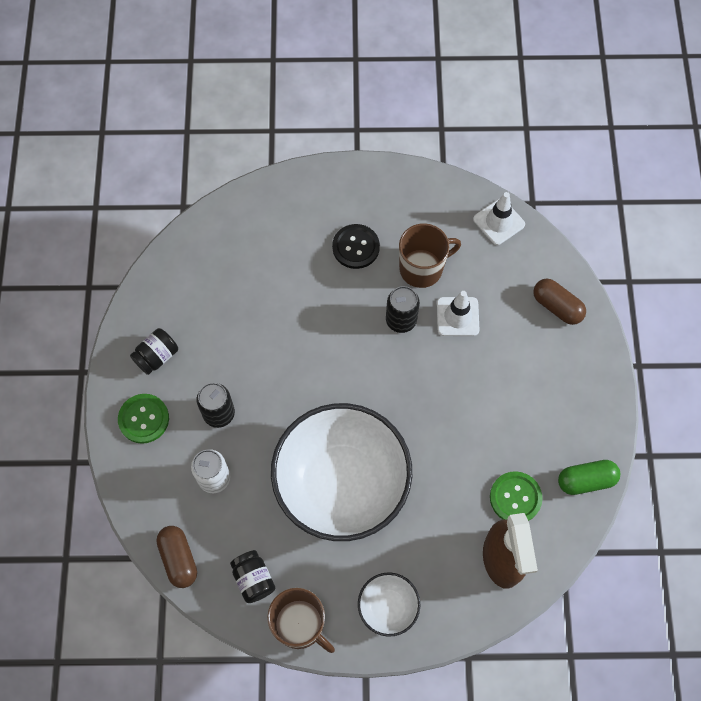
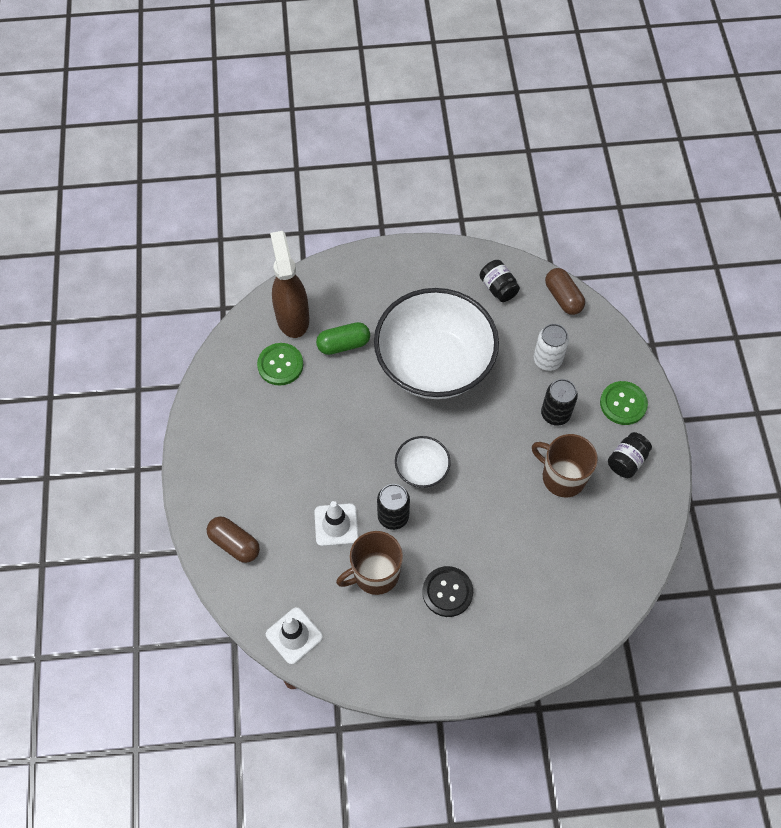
camera: 175 degrees right, 5 degrees down
(300, 625) = (455, 260): brown mug -> brown mug (562, 477)
(388, 607) = (385, 277): white bowl -> white bowl (422, 470)
(586, 480) = (216, 383): green capsule -> green capsule (343, 344)

